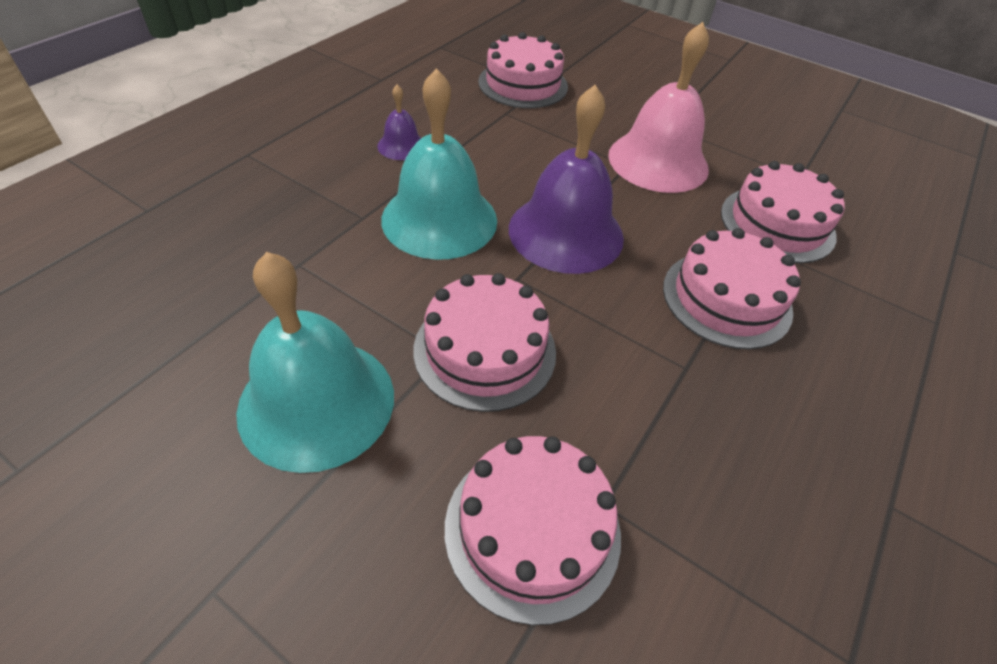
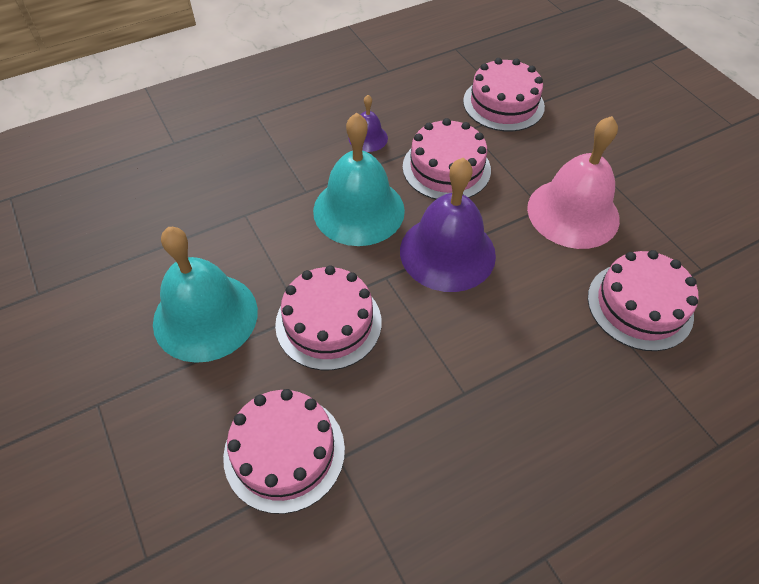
camera: 30 degrees right, 5 degrees up
(726, 298) = (539, 353): pink cake -> pink cake (446, 168)

